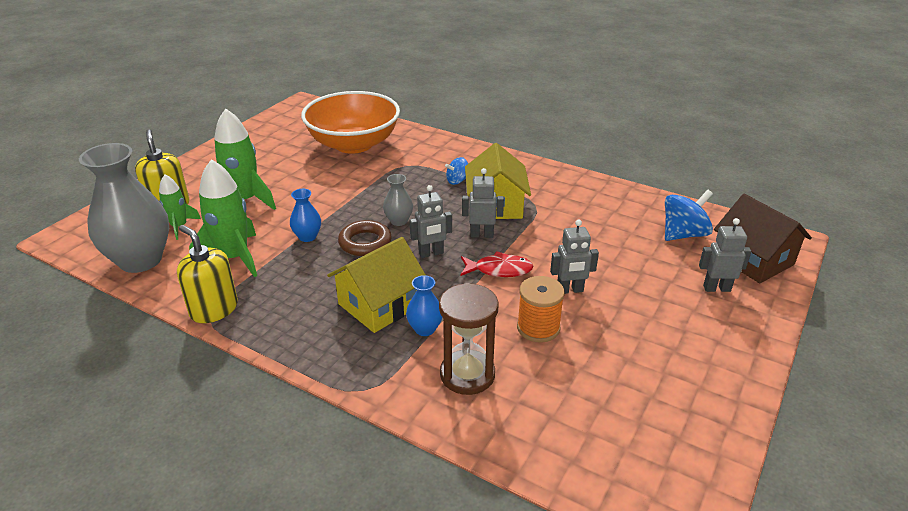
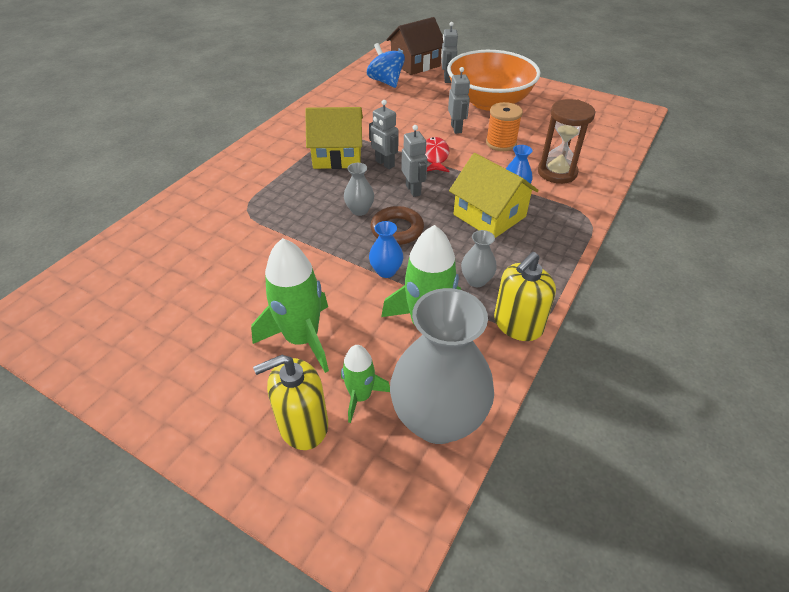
camera: 90 degrees left, 10 degrees up
(279, 288) = (476, 280): none -> grey vase
(353, 144) = (178, 253): orange bowl -> orange bowl (489, 102)
(457, 181) = (289, 176): blue spinning top -> none
(481, 235) = (384, 164): grey robot -> grey robot turned 45 degrees counterclockwise

